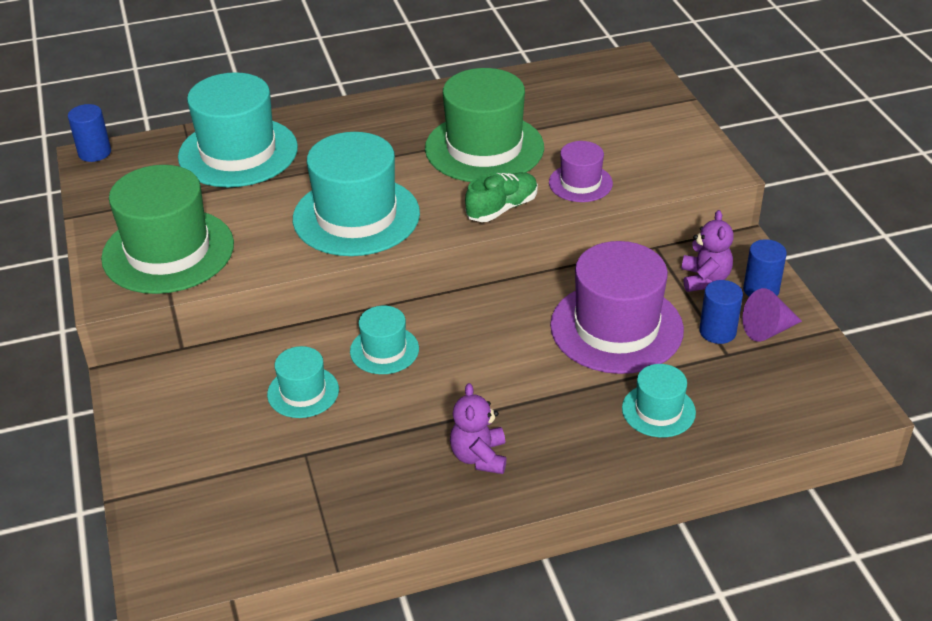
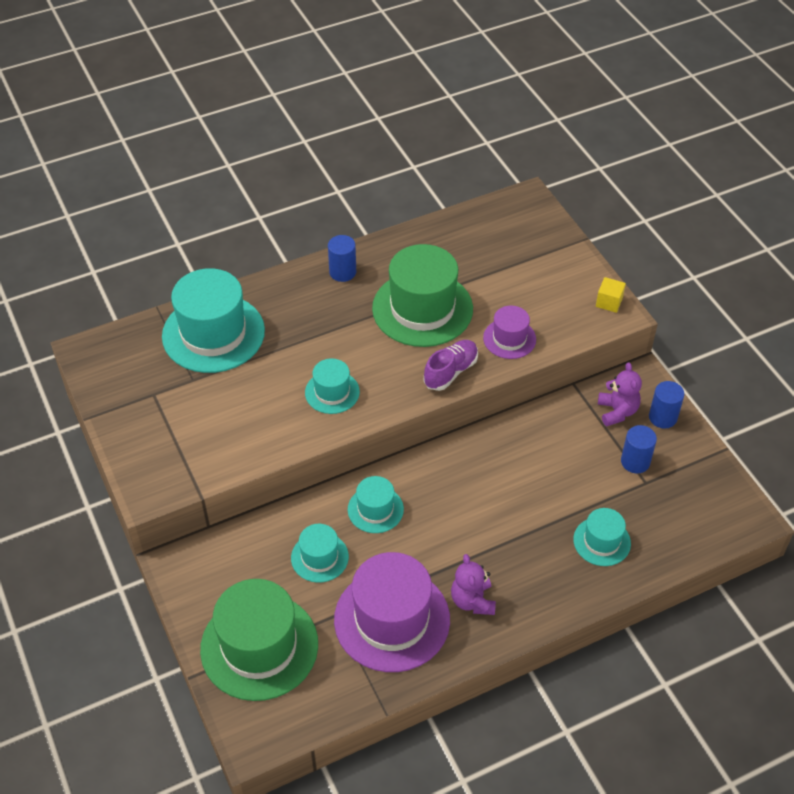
camera: 10 degrees left, 10 degrees up
(94, 152) = (87, 346): blue cylinder -> blue cylinder (342, 272)
(168, 251) = (183, 445): green hat -> green hat (259, 646)
(356, 216) = (332, 392): turquoise hat -> turquoise hat, size x0.52
(502, 208) = (450, 372): green shoe -> purple shoe
(616, 327) = (556, 466): purple hat -> purple hat (392, 619)
(709, 158) = (609, 302): none -> yellow cube
(767, 330) = (673, 456): purple cone -> none

